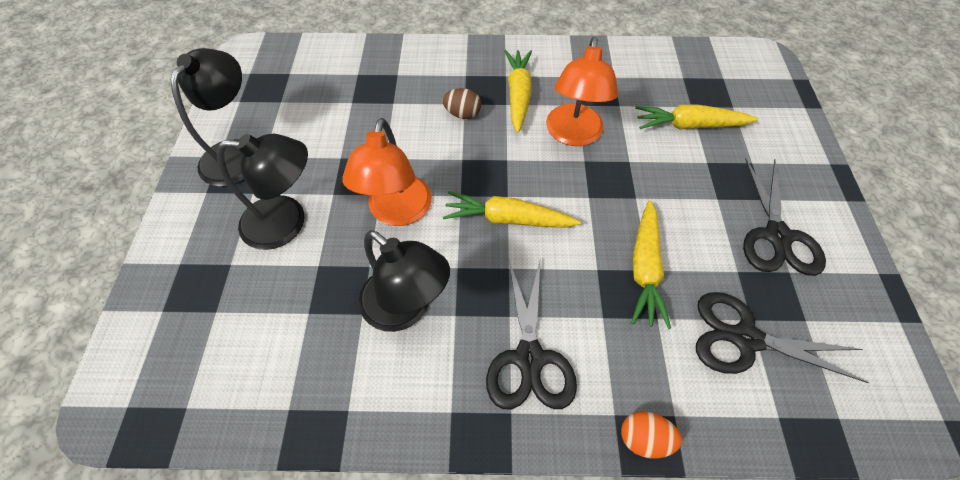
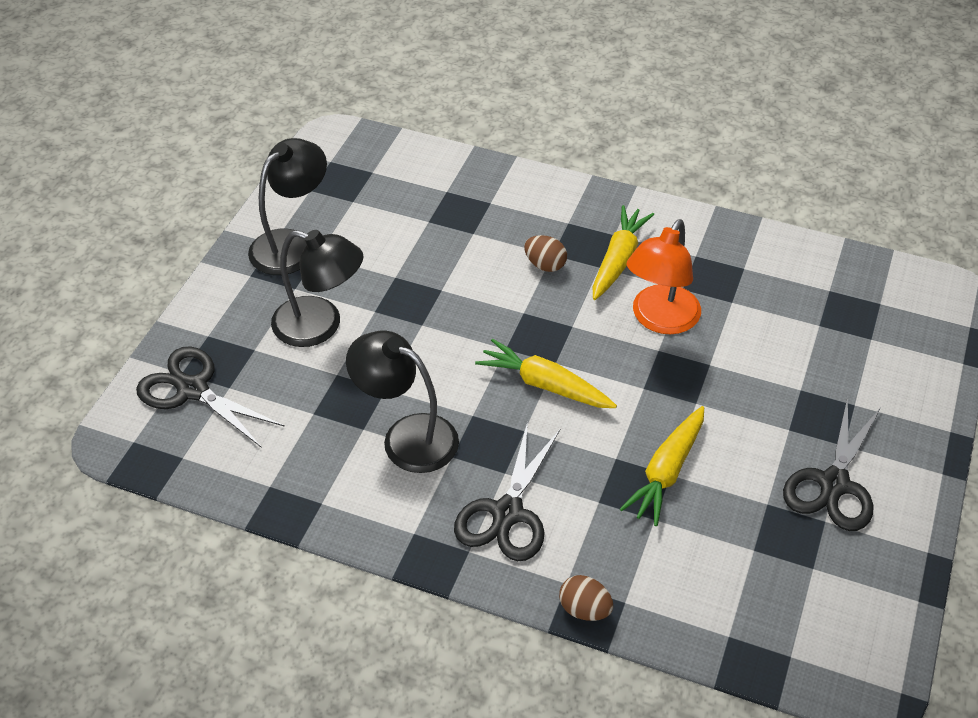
camera: 20 degrees right, 10 degrees down
(397, 212) = (433, 347): orange lamp -> none
(406, 308) = (407, 436): black lamp -> black lamp turned 150 degrees clockwise
(644, 438) = (584, 609): orange egg -> brown egg
(689, 125) = (803, 345): yellow carrot -> none
(745, 339) = (736, 563): black scissors -> black scissors (192, 390)

